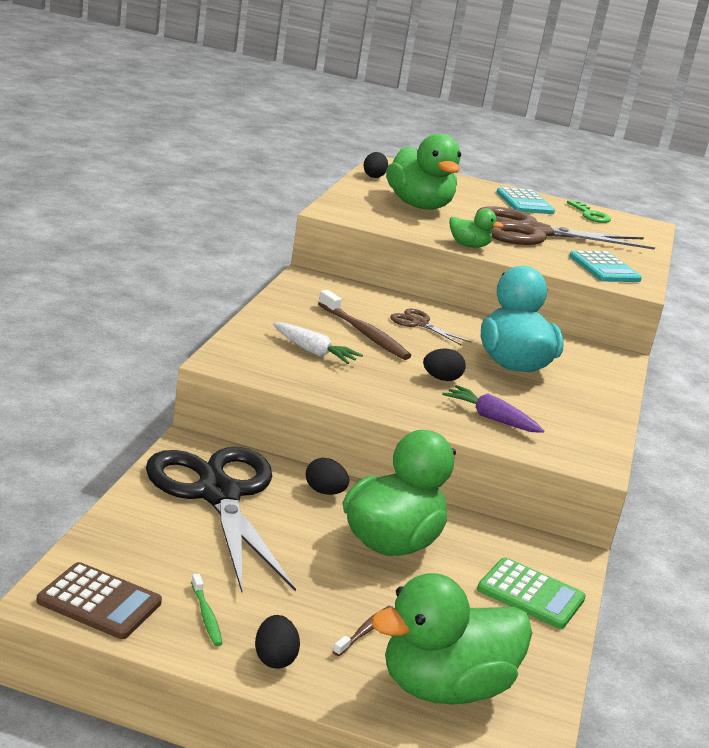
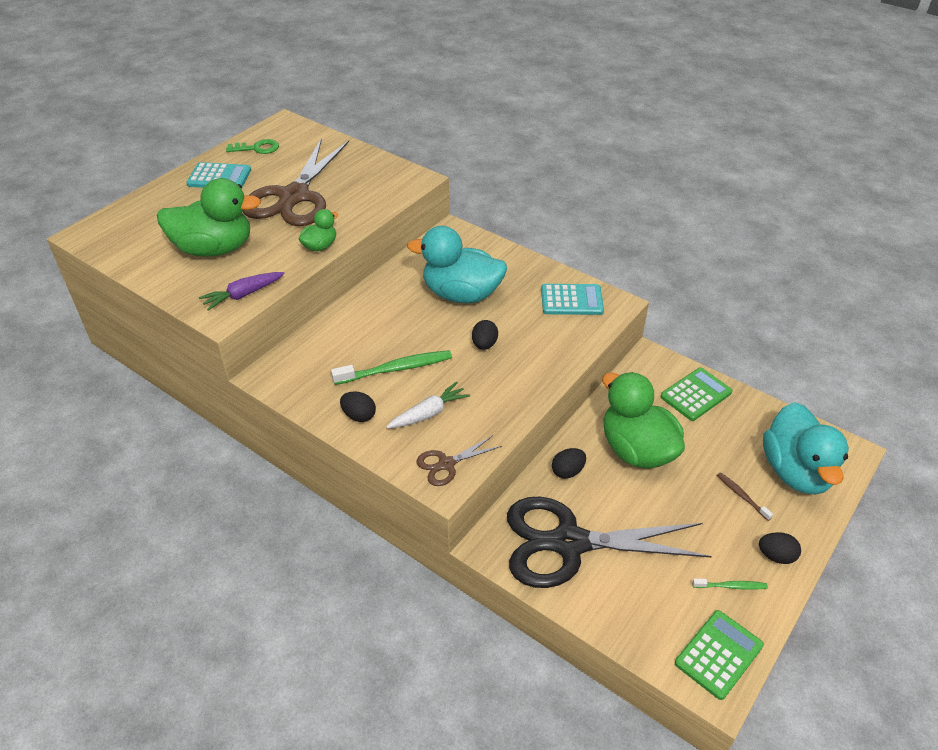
camera: 65 degrees left, 20 degrees up
(99, 602) = (718, 654): brown calculator -> green calculator
(364, 333) = (396, 369): brown toothbrush -> green toothbrush
(374, 176) = (123, 257): black egg -> black egg (359, 415)
(419, 324) = (381, 327): brown scissors -> brown scissors (446, 464)
(444, 688) = (796, 472): green duck -> turquoise duck
(491, 418) = (549, 336): purple carrot -> purple carrot (243, 295)
(604, 268) = (378, 183): turquoise calculator -> turquoise calculator (571, 300)

